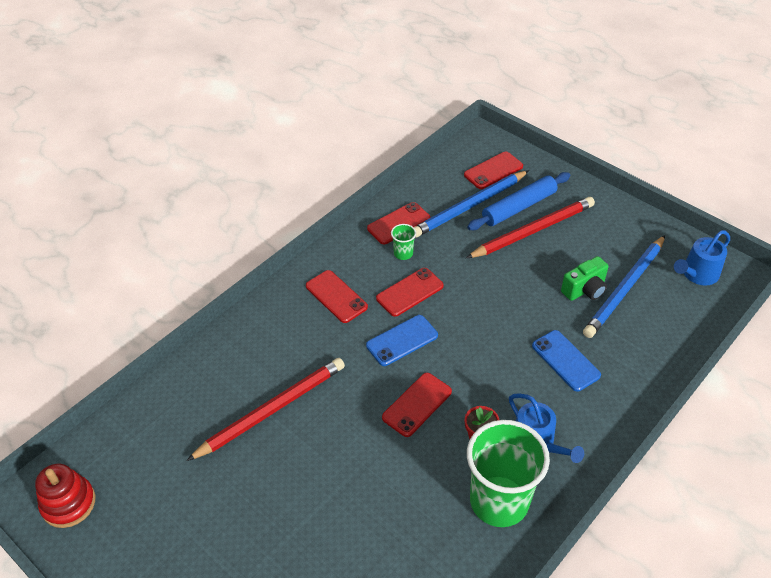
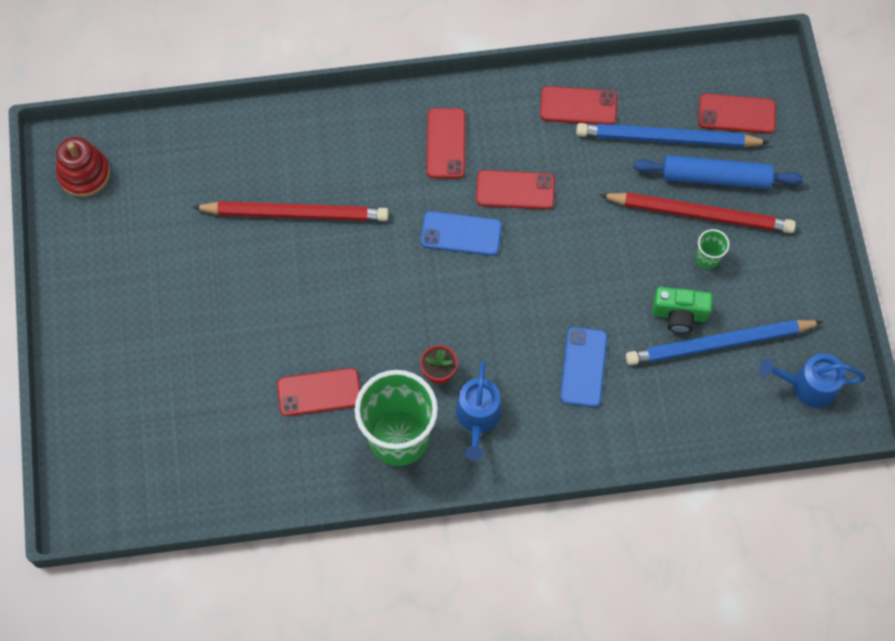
camera: 40 degrees right, 20 degrees up
(403, 253) = (549, 144): green cup -> green cup (707, 258)
(417, 404) = (415, 303): red phone -> red phone (319, 392)

